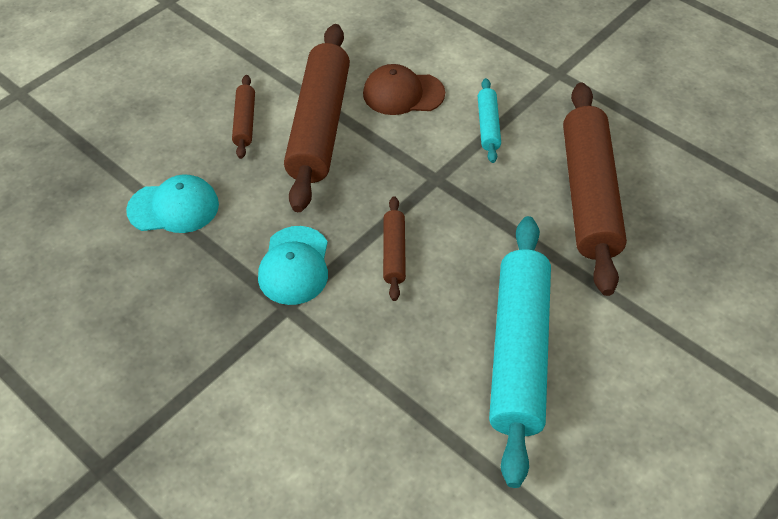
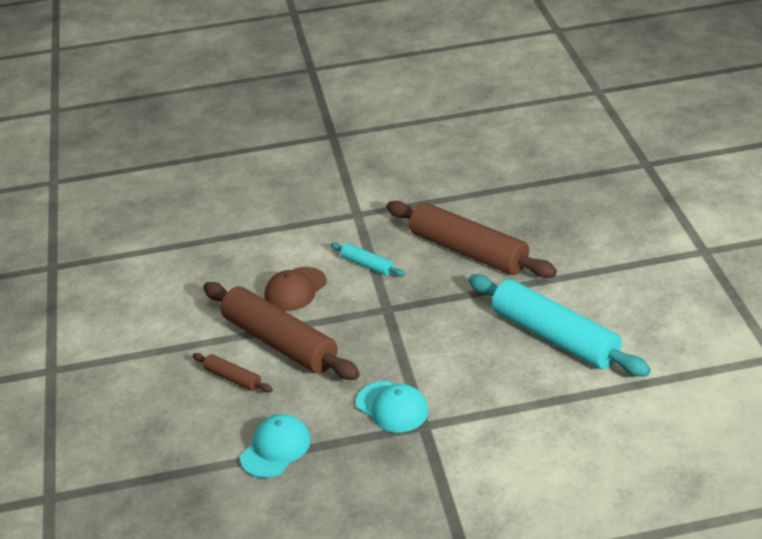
camera: 50 degrees left, 15 degrees down
(394, 253) = (428, 356): brown rolling pin -> none

